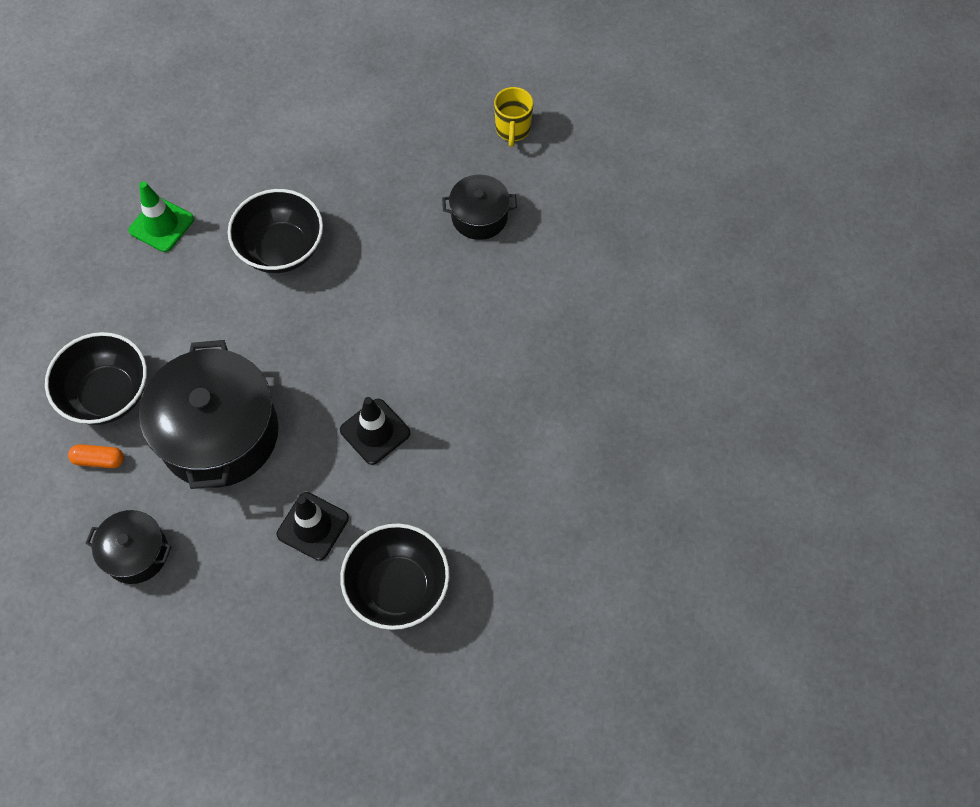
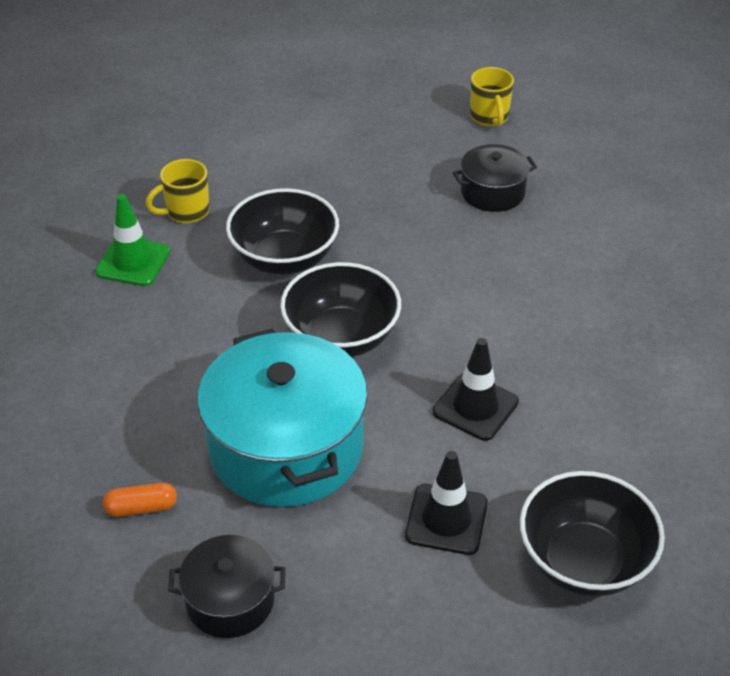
camera: 15 degrees left, 20 degrees down
(108, 394) = (128, 436): black bowl -> black bowl (341, 338)
(219, 181) = (186, 212): none -> yellow mug
(219, 433) = (286, 448): black pot -> turquoise pot

